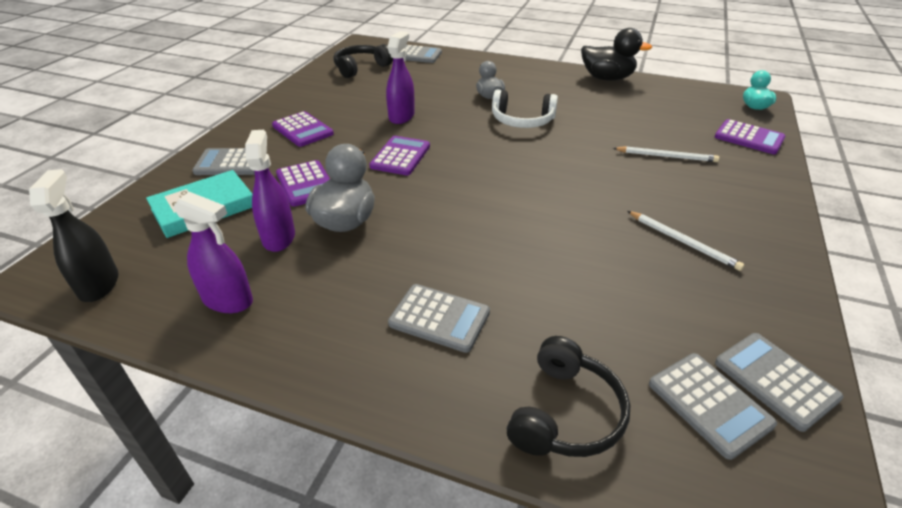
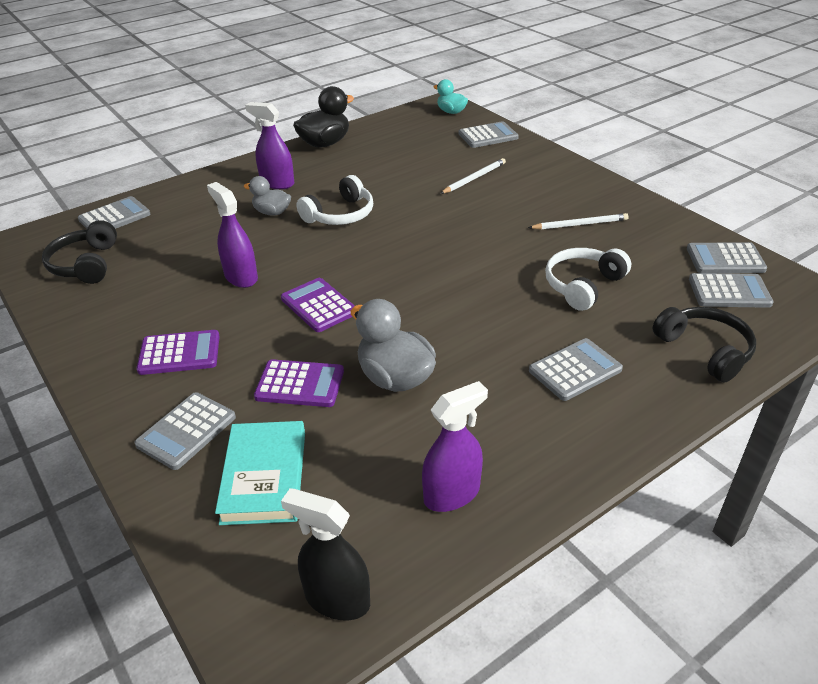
camera: 55 degrees left, 0 degrees up
(279, 237) = (379, 431): purple spray bottle -> purple spray bottle (277, 183)
(579, 279) = (583, 285): none -> white headphones
(749, 138) = (488, 136): purple calculator -> grey calculator

